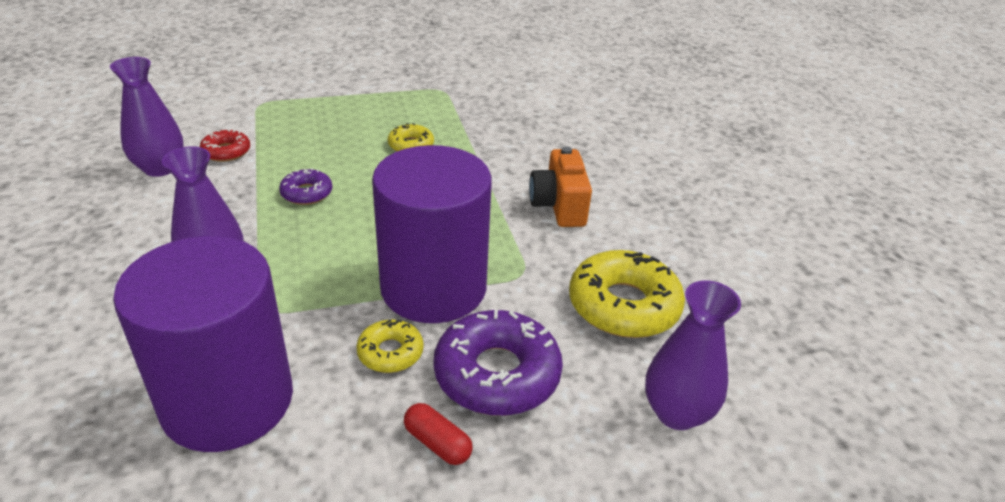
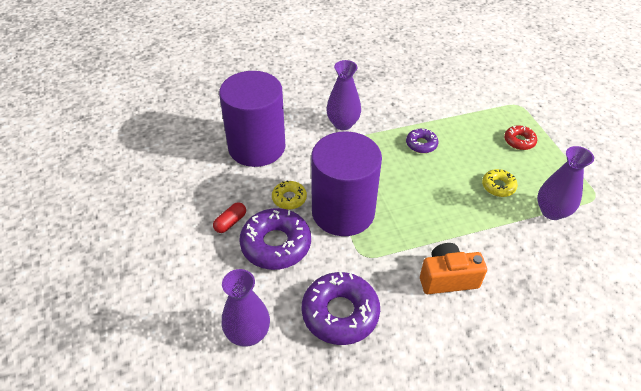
camera: 90 degrees right, 10 degrees up
(160, 168) = (427, 83): purple vase -> purple vase (552, 211)
(226, 152) = (453, 103): red donut -> red donut (519, 141)
(623, 305) = (340, 313): yellow donut -> purple donut

